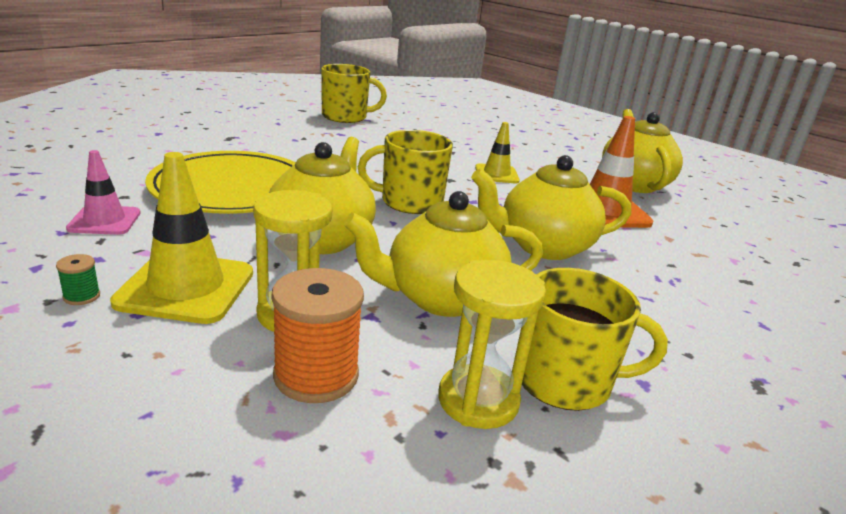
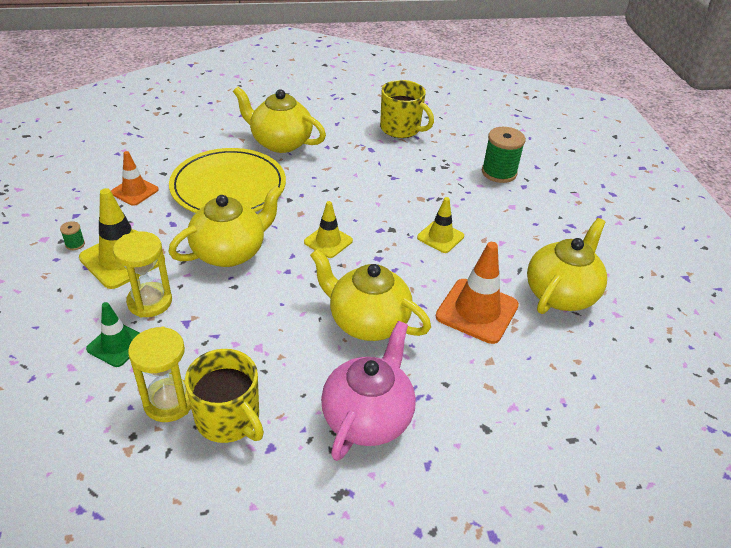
camera: 40 degrees right, 15 degrees up
(104, 221) = (134, 191): pink traffic cone -> orange traffic cone
(316, 375) = (117, 344): orange spool -> green traffic cone
(410, 202) = (328, 241): yellow mug -> yellow traffic cone
(441, 298) = (239, 330): yellow teapot -> yellow teapot (280, 143)
(469, 128) = (499, 172): none -> green spool
(668, 314) = (367, 417): none -> pink teapot

